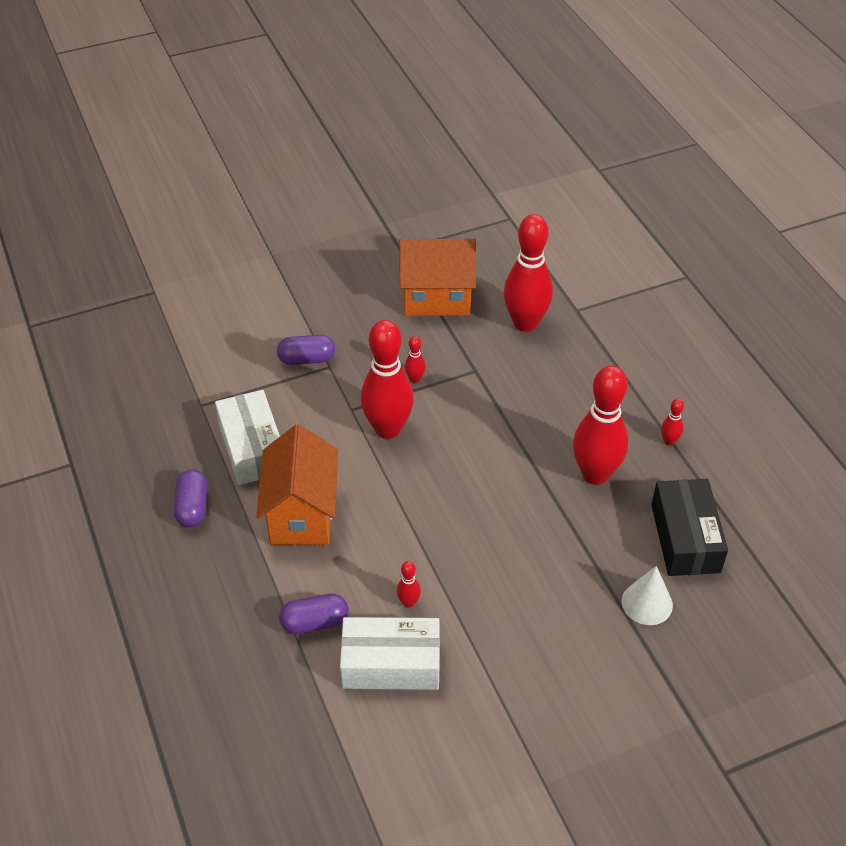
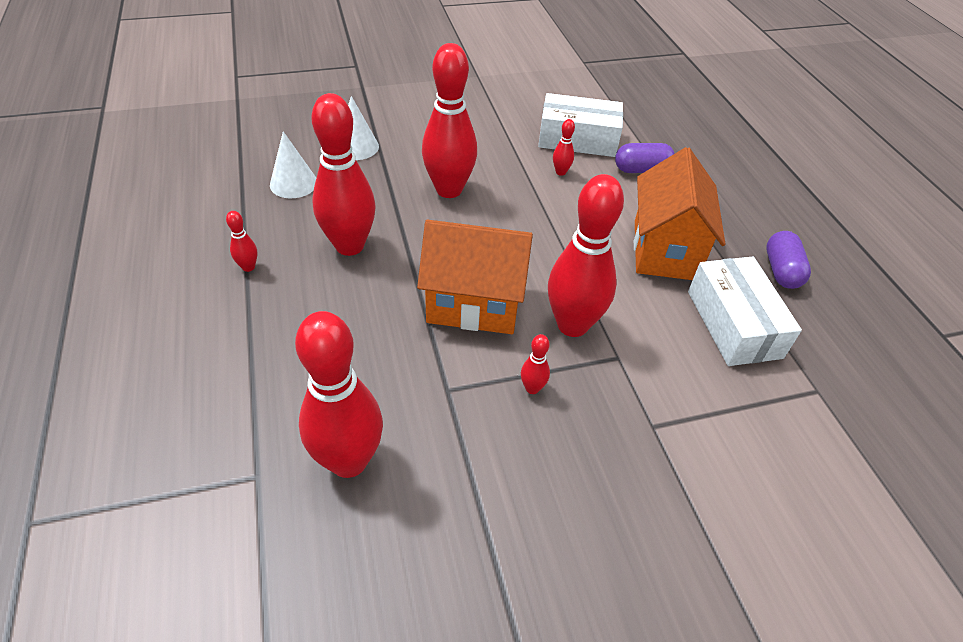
camera: 175 degrees left, 0 degrees up
(307, 359) = (687, 442): purple capsule -> none
(437, 298) = (478, 537): orange house -> orange house (474, 304)
(525, 556) = (449, 190): none -> red bowling pin
(685, 538) = (293, 183): black box -> white cone

